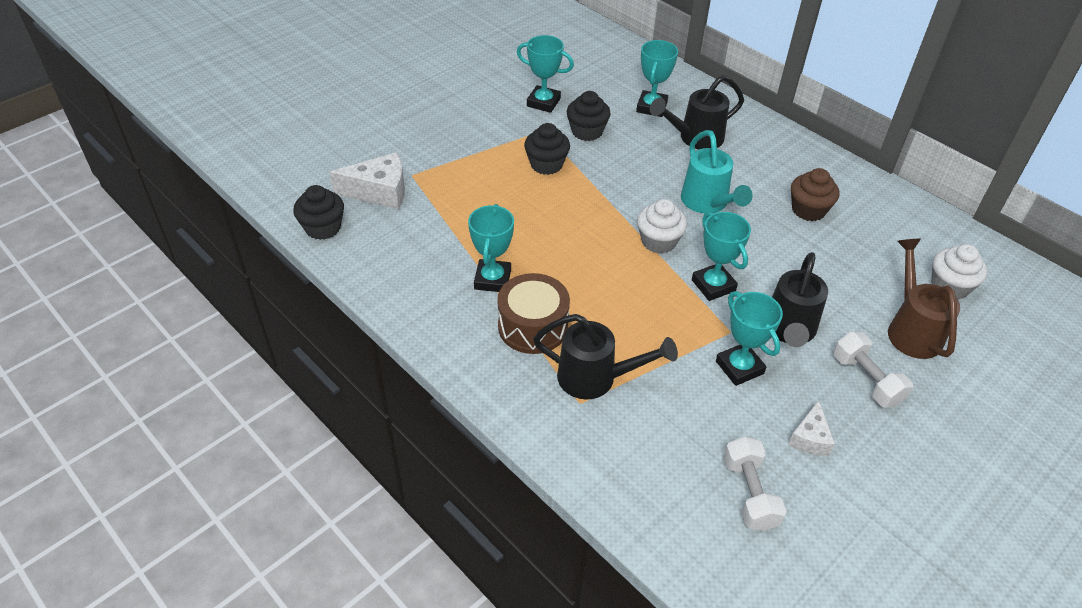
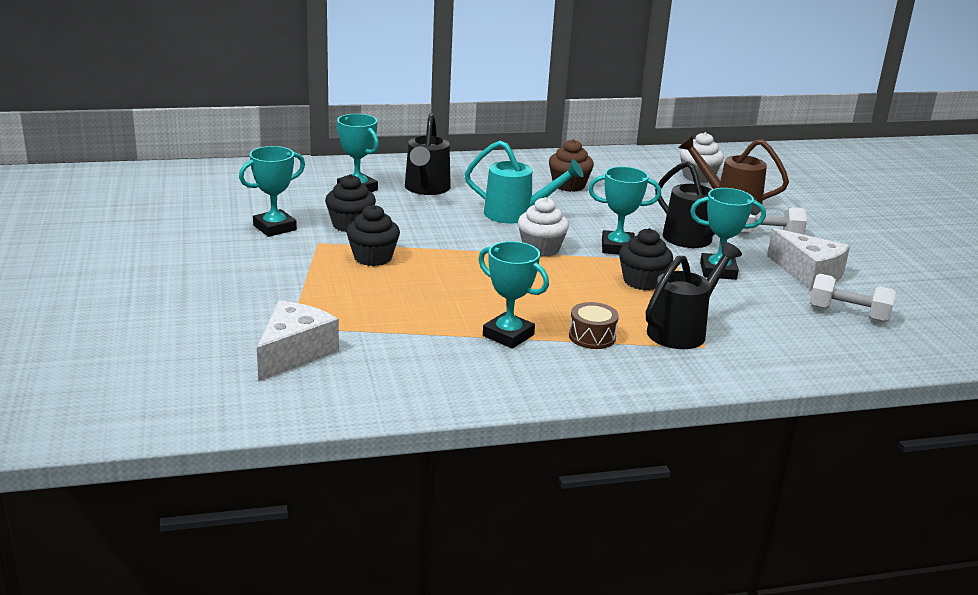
camera: 60 degrees left, 20 degrees down
(323, 228) = (311, 405): black cupcake -> black cupcake (642, 281)
(533, 326) = (592, 337): brown drum -> brown drum, size x0.61
(810, 438) = (808, 274): white cheese -> white cheese, size x1.69

